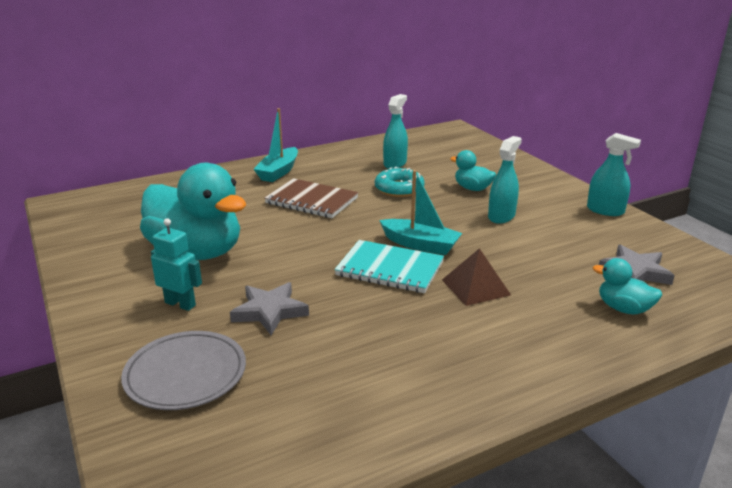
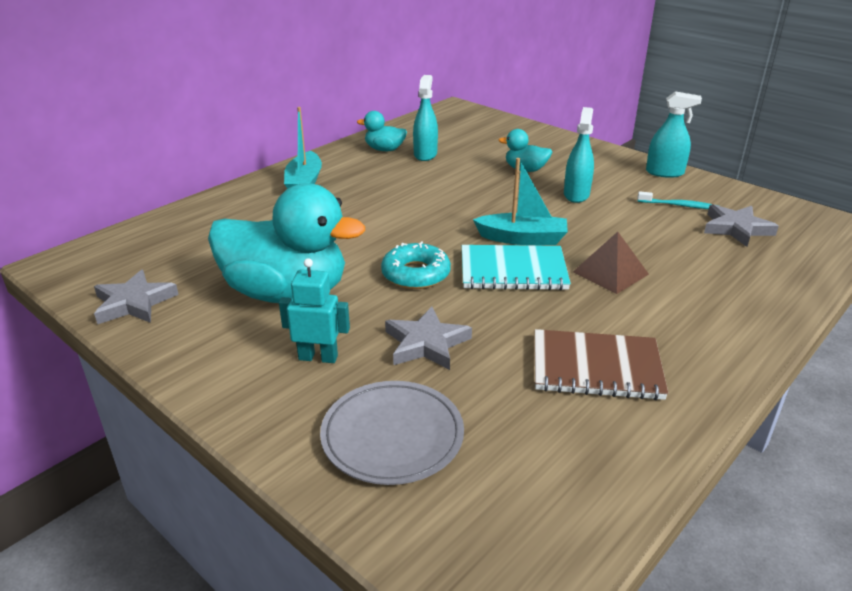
camera: 20 degrees left, 5 degrees up
(87, 238) = (134, 303): none -> grey star
(311, 201) = (369, 210): brown notebook -> brown notebook (596, 367)
(399, 189) = (452, 182): turquoise donut -> turquoise donut (416, 274)
(594, 241) = (679, 205): none -> turquoise toothbrush
(623, 309) = (755, 267): turquoise duck -> turquoise duck (384, 149)

